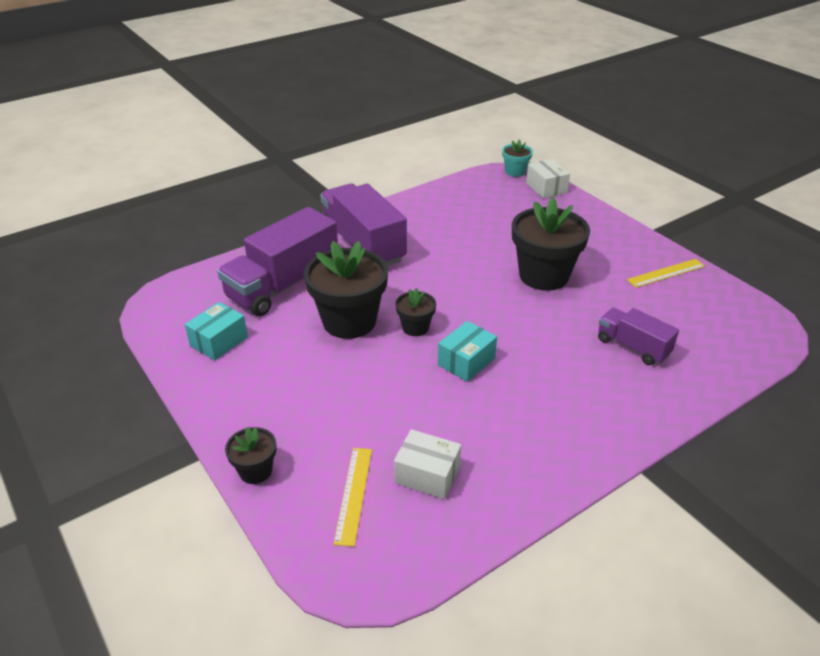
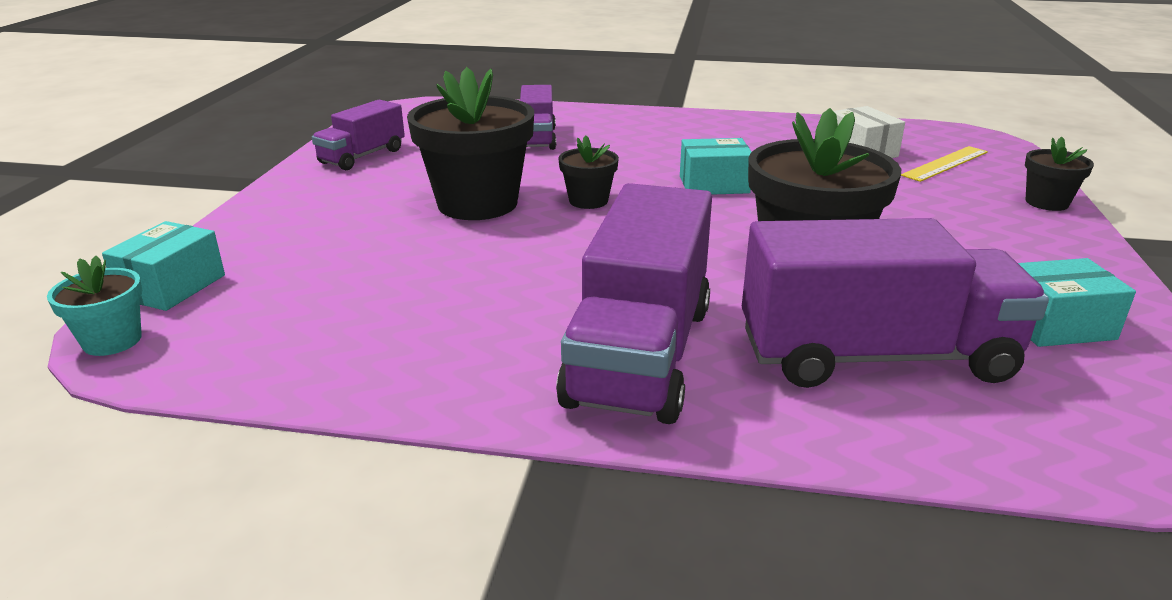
camera: 135 degrees left, 10 degrees down
(415, 327) = (725, 226): black flower pot -> black flower pot (588, 201)
(546, 188) = (172, 287): white box -> turquoise box
(666, 273) = (362, 156): yellow ruler -> purple truck

